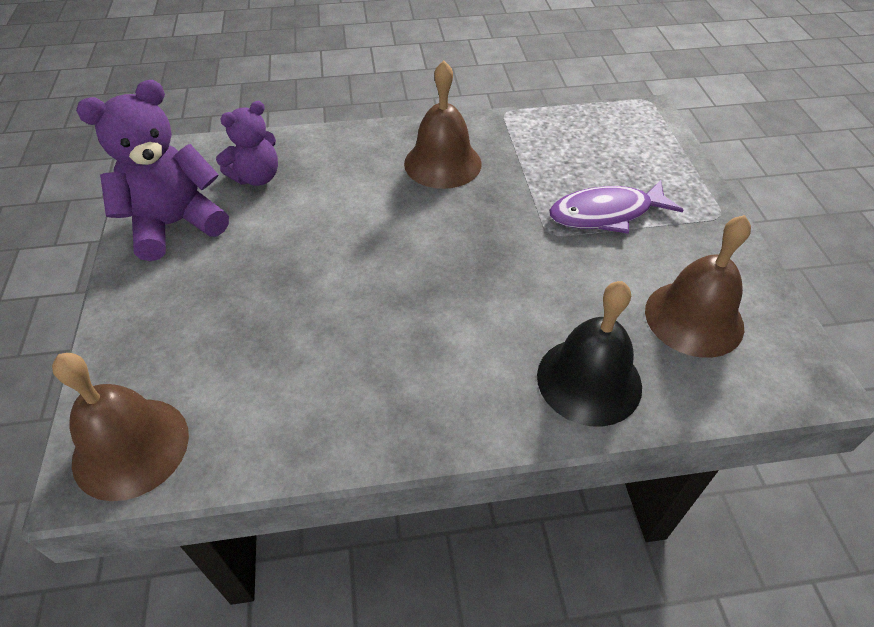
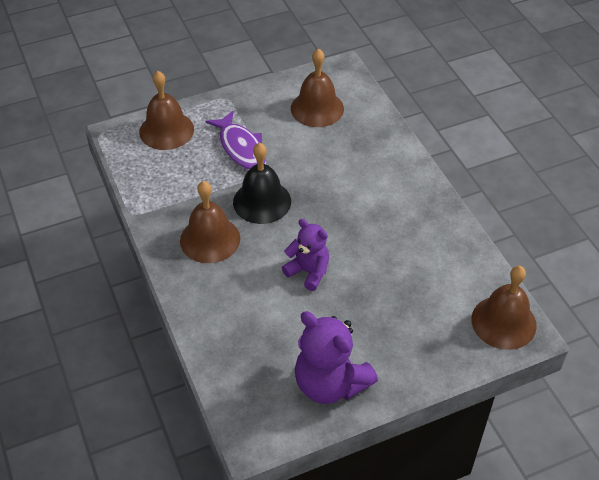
camera: 105 degrees left, 0 degrees up
(257, 177) = (260, 351): purple teddy bear -> purple teddy bear (308, 271)
(589, 380) = (376, 145): black bell -> black bell (262, 201)
(650, 151) = (166, 130): none -> brown bell

